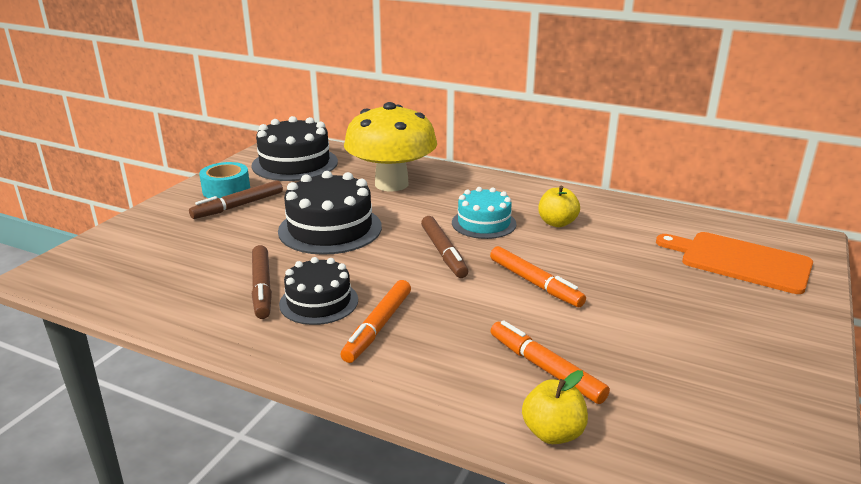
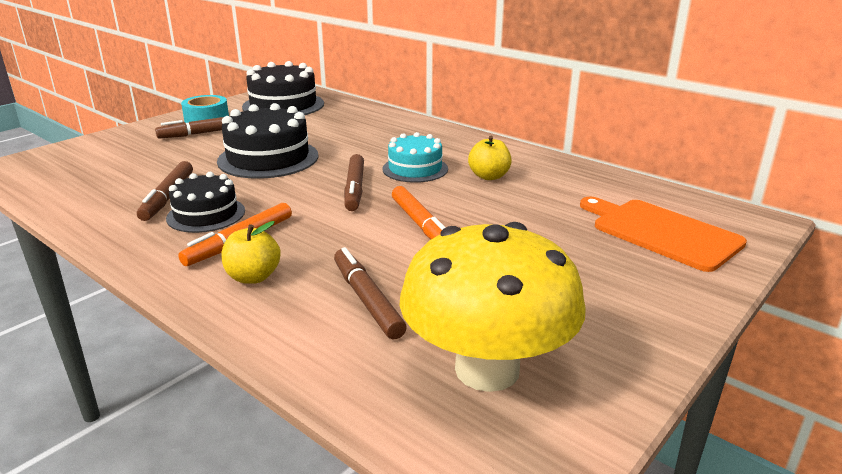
camera: 15 degrees right, 0 degrees up
(391, 184) = (355, 129): yellow mushroom -> yellow mushroom (487, 369)
(545, 368) = (367, 300): orange marker -> brown marker
(553, 433) = (324, 357): yellow apple -> yellow apple (253, 277)

